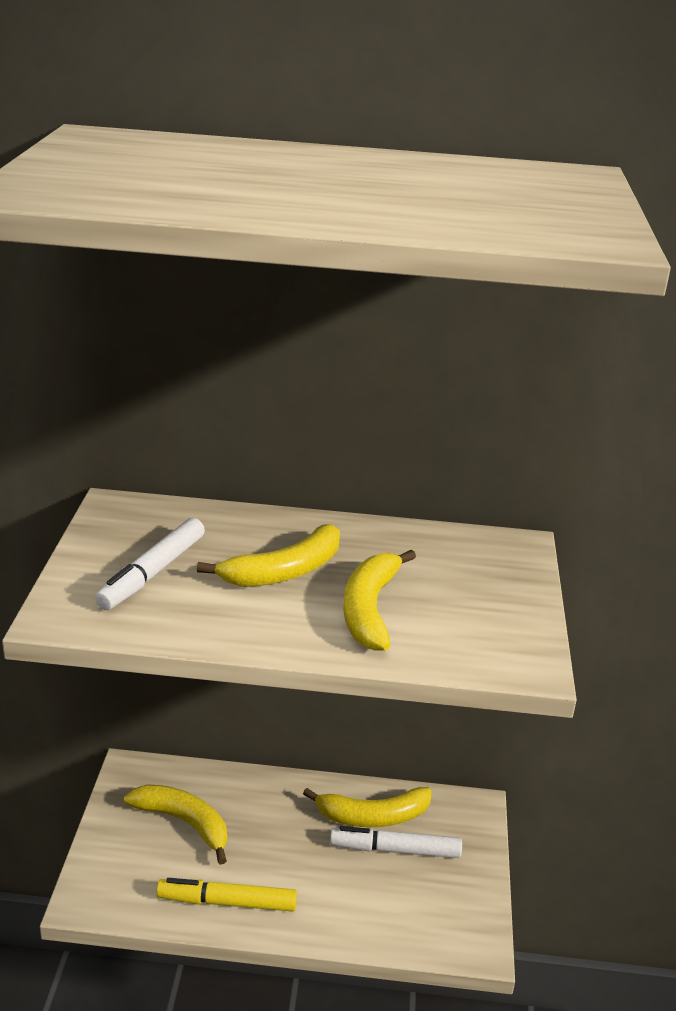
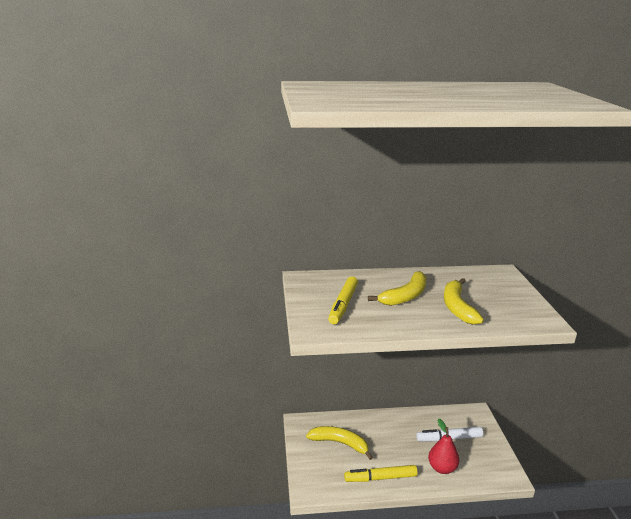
camera: 10 degrees left, 5 degrees down
(152, 573) = (343, 305): white marker -> yellow marker
(352, 905) = (442, 468): none -> red pear
(373, 816) = (430, 424): yellow banana -> none

